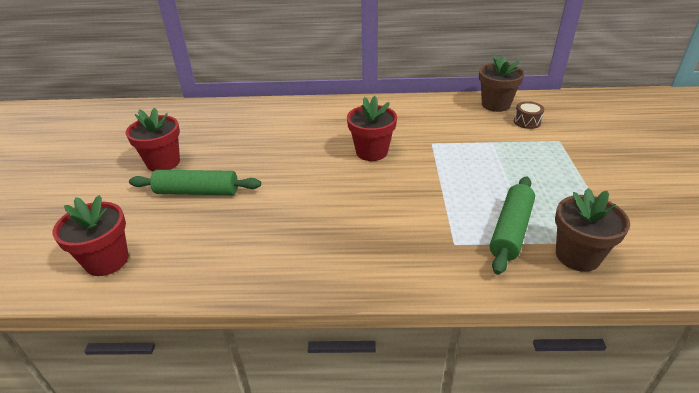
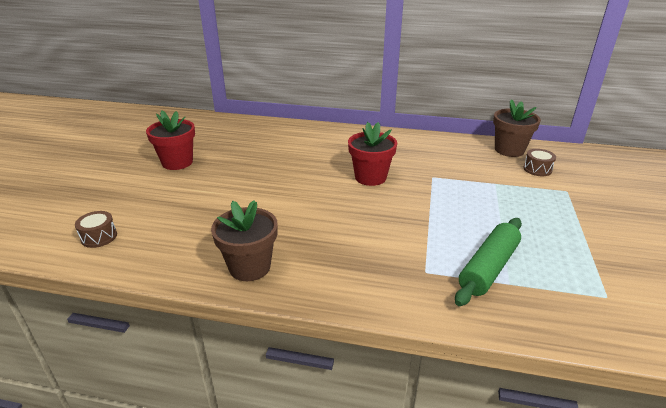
camera: 10 degrees right, 5 degrees down
(107, 260) = (99, 237): red flower pot -> brown drum
(197, 192) = (198, 190): green rolling pin -> none
(577, 256) = (553, 303): brown flower pot -> brown flower pot (249, 267)

